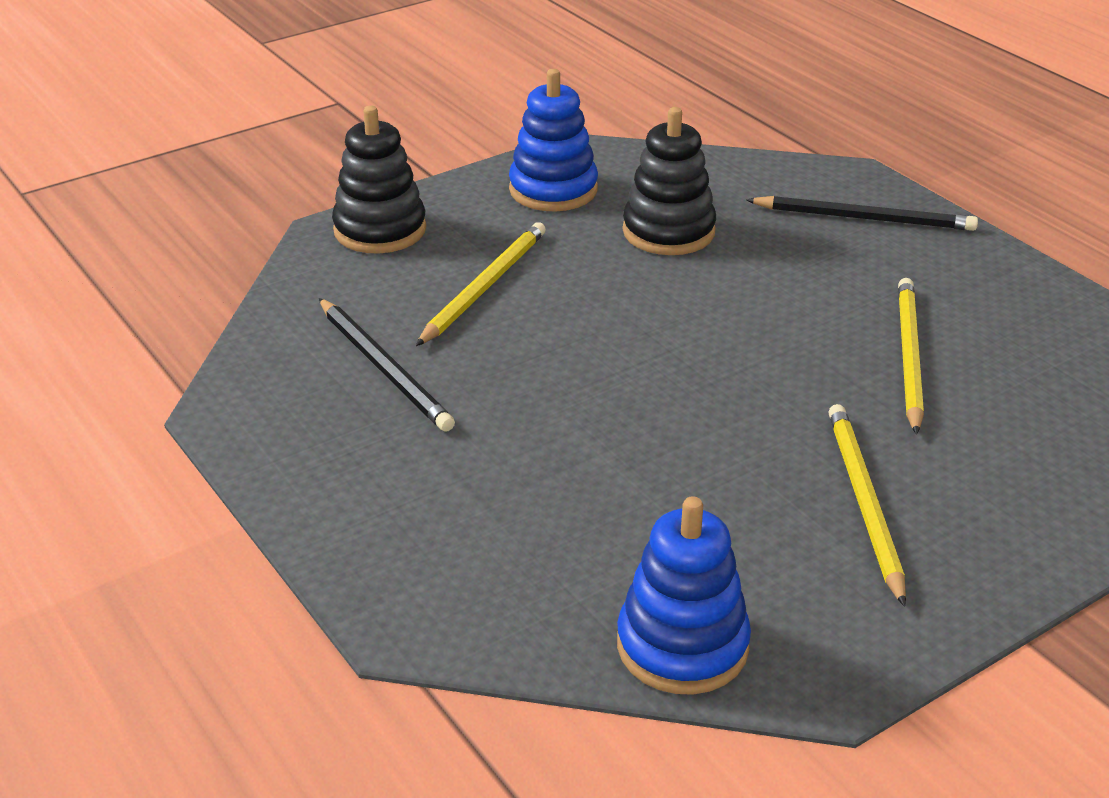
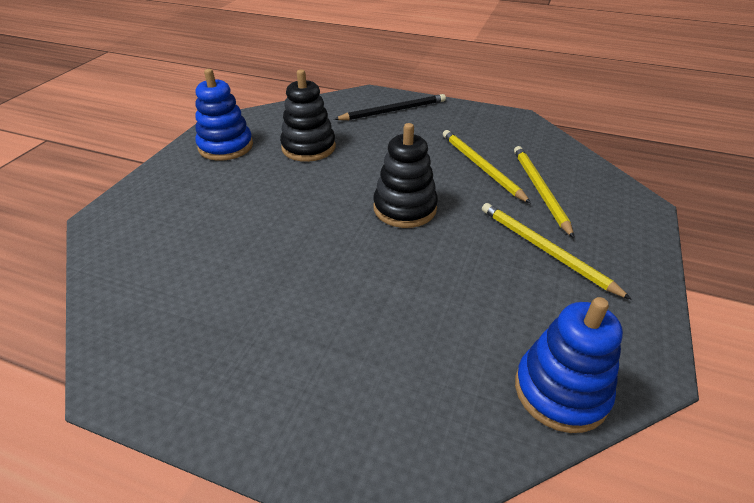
camera: 35 degrees left, 5 degrees up
(380, 230) = (135, 205): black stacking toy -> black stacking toy (405, 208)
(384, 368) = (211, 293): black pencil -> none
(485, 286) = (233, 214): yellow pencil -> yellow pencil (539, 190)

